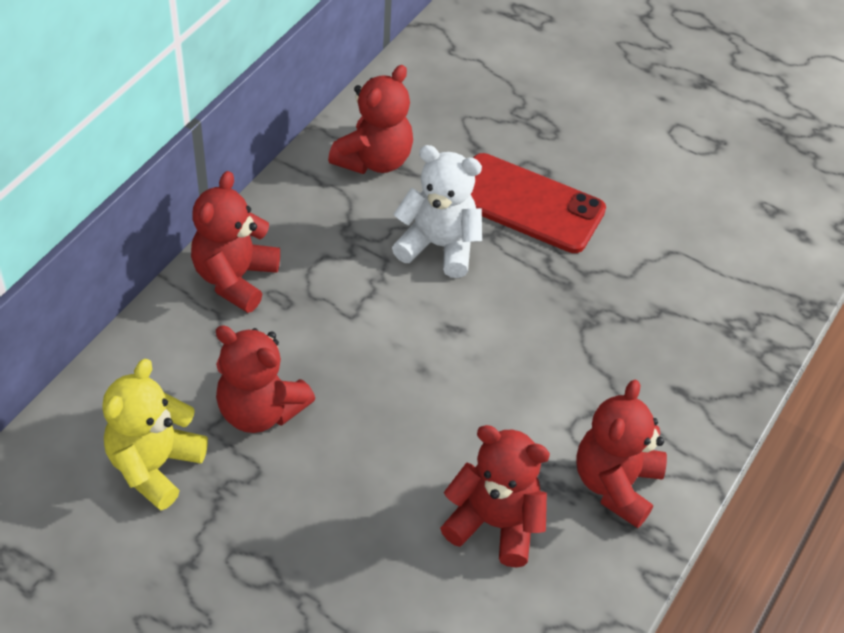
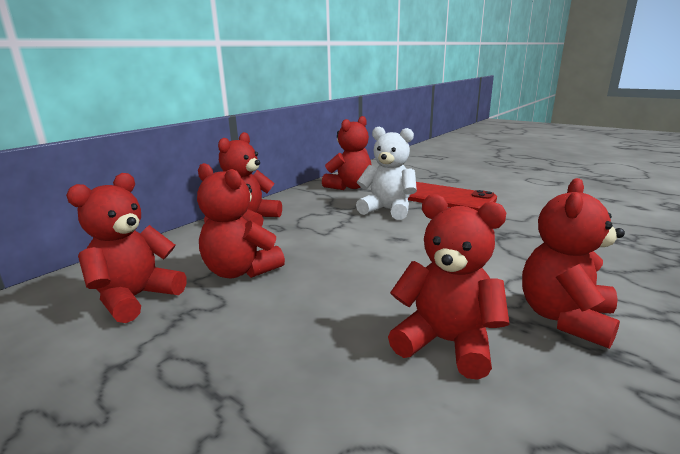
camera: 10 degrees right, 30 degrees down
(155, 465) = (136, 298): yellow teddy bear -> red teddy bear

